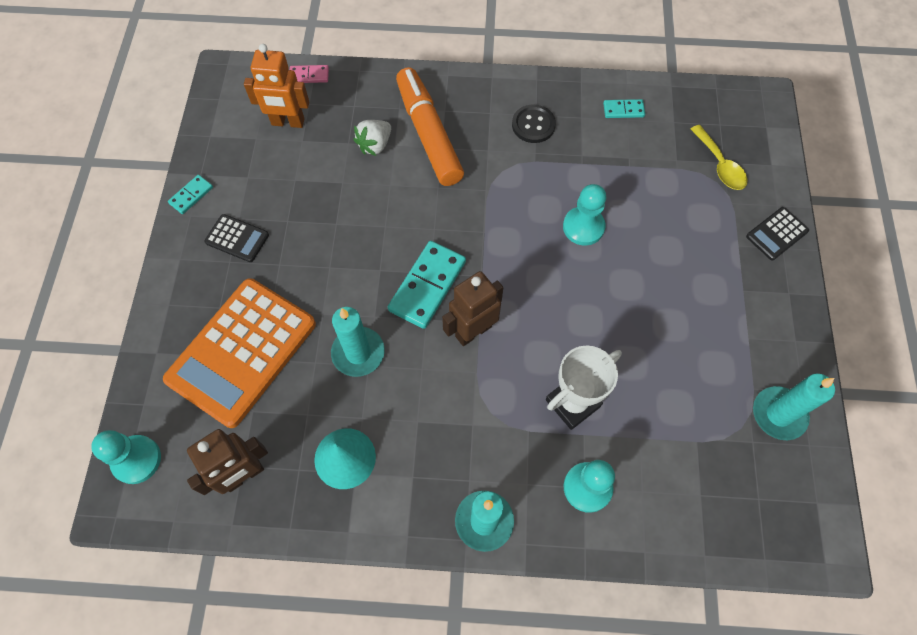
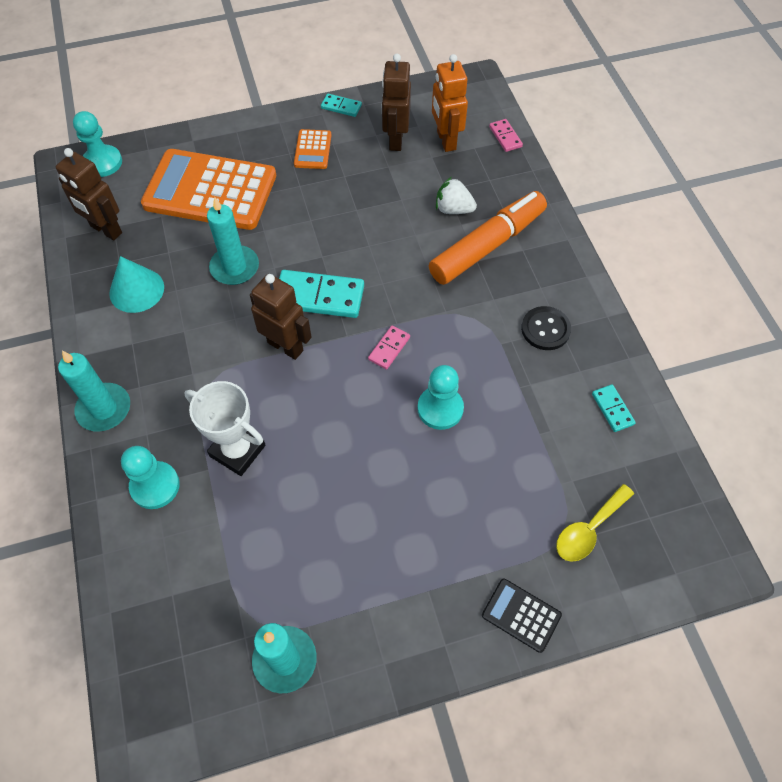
camera: 70 degrees right, 5 degrees down
(237, 238) = (313, 150): black calculator -> orange calculator
(264, 163) = (395, 140): none -> brown robot
(508, 246) = (389, 348): none -> pink domino

